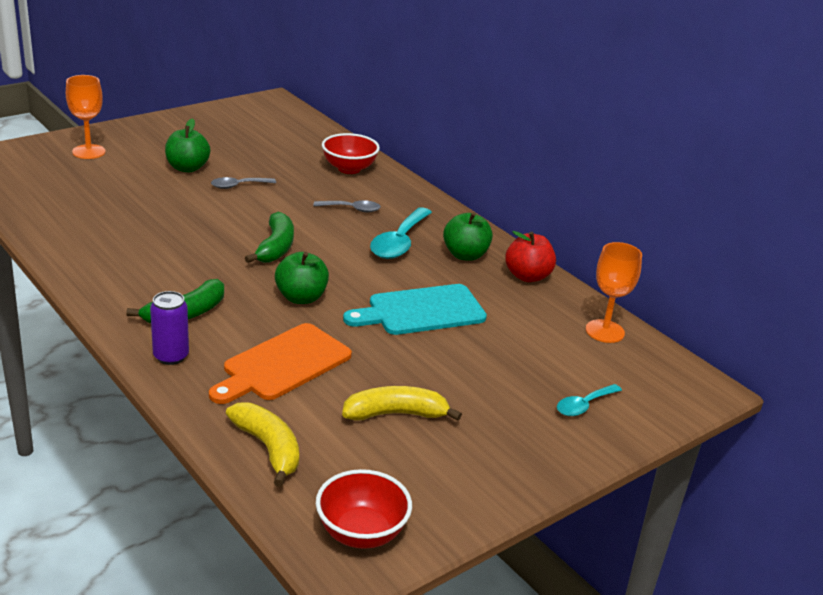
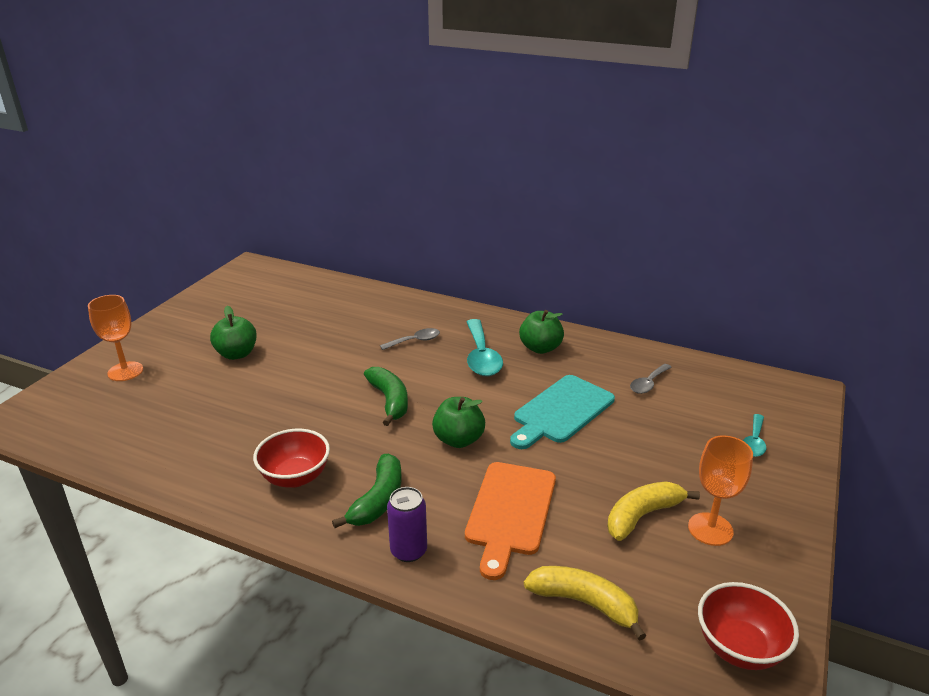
camera: 25 degrees left, 0 degrees up
(238, 186) = (299, 355): grey spoon -> grey spoon (648, 384)
(349, 169) = (375, 305): red bowl -> red bowl (295, 477)
(527, 276) = (601, 348): red apple -> none
(605, 331) = (699, 372): orange goblet -> orange goblet (710, 529)

